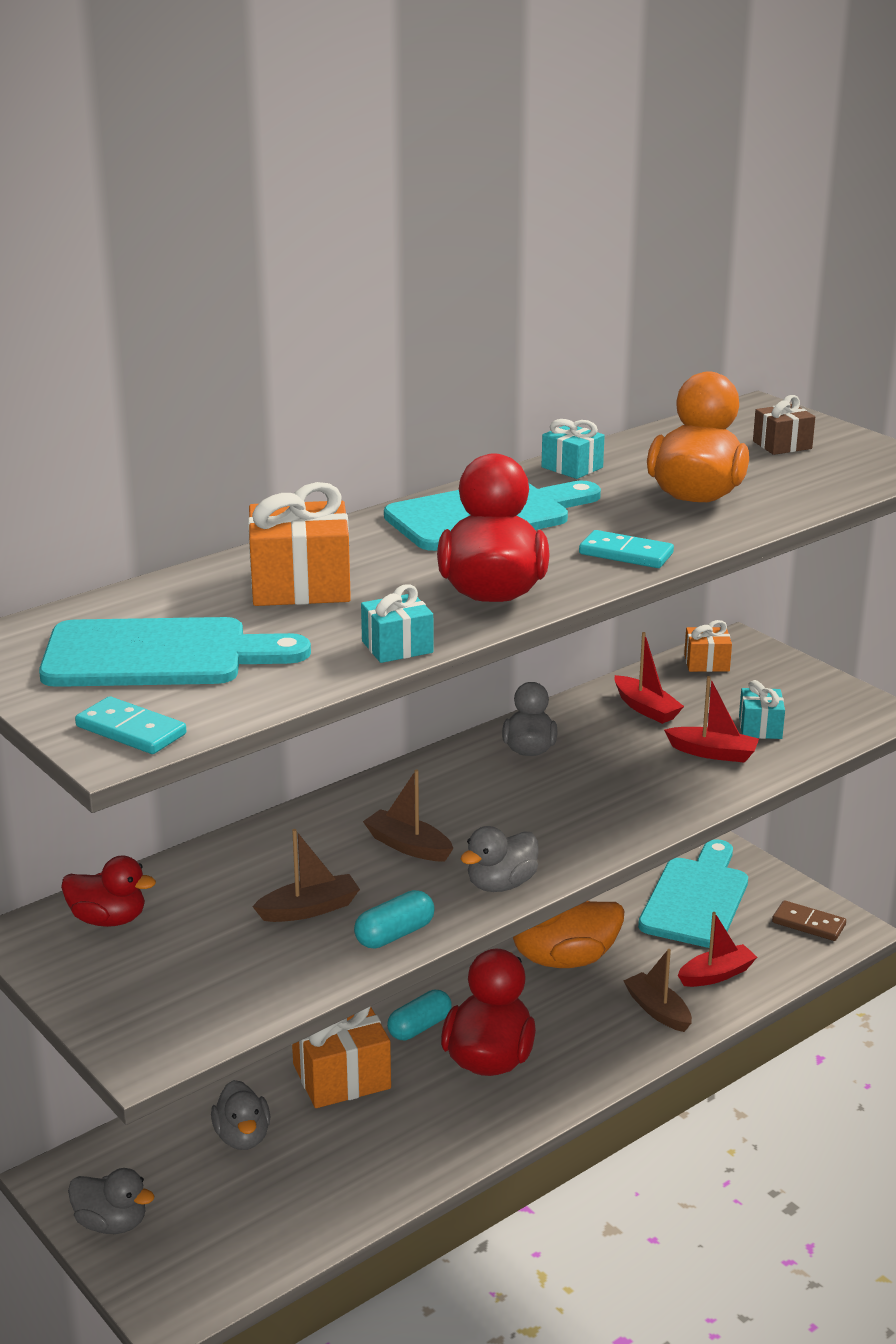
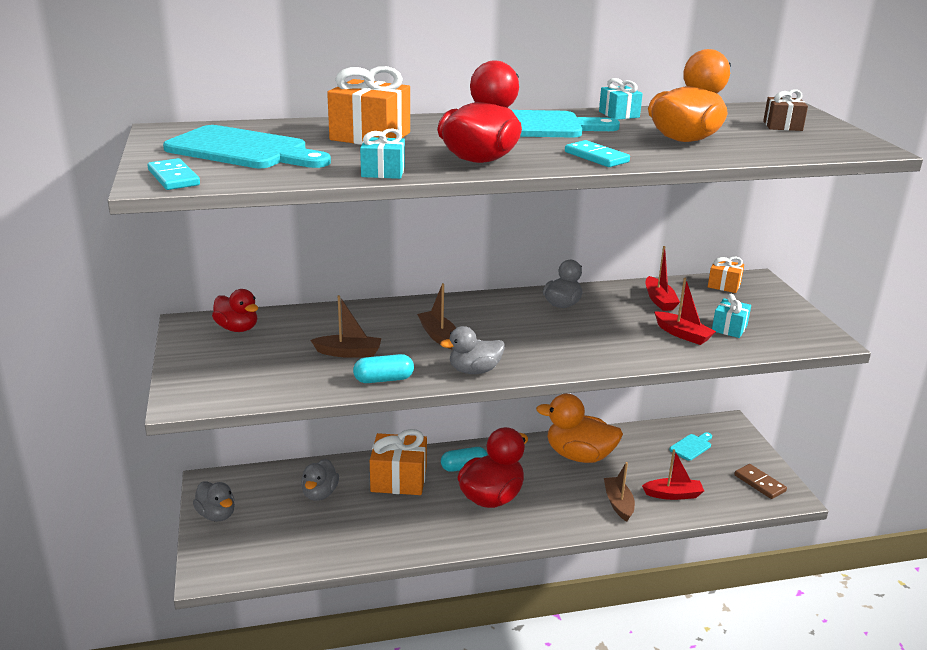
camera: 25 degrees right, 0 degrees up
(696, 898) = (691, 446): turquoise cutting board -> turquoise cutting board, size x0.45

